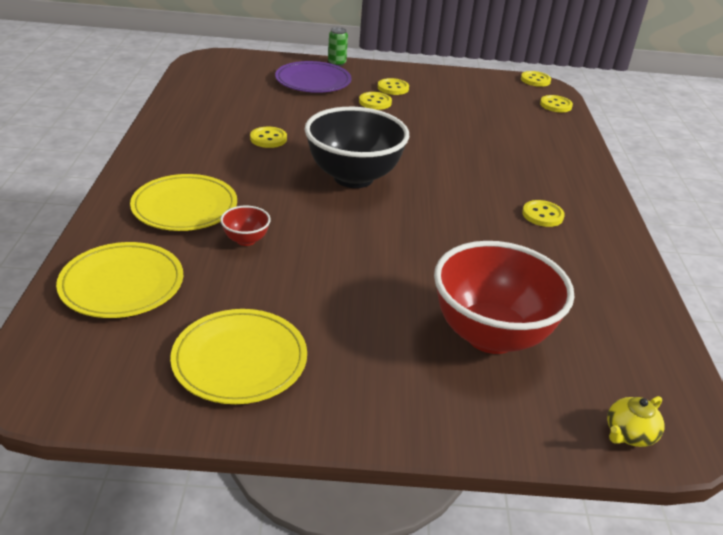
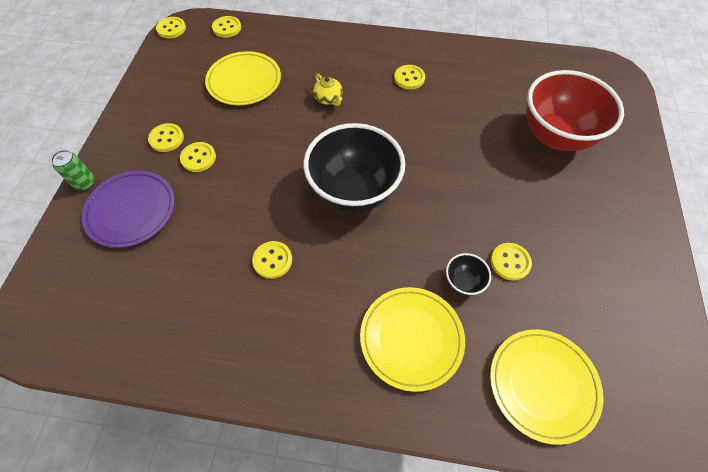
camera: 80 degrees left, 25 degrees up
(240, 360) = (615, 286): yellow plate -> yellow plate (244, 81)
(246, 240) = (463, 282): red bowl -> black bowl
(272, 274) = (510, 262): none -> yellow button
(629, 434) = (623, 94): yellow teapot -> yellow teapot (328, 99)

